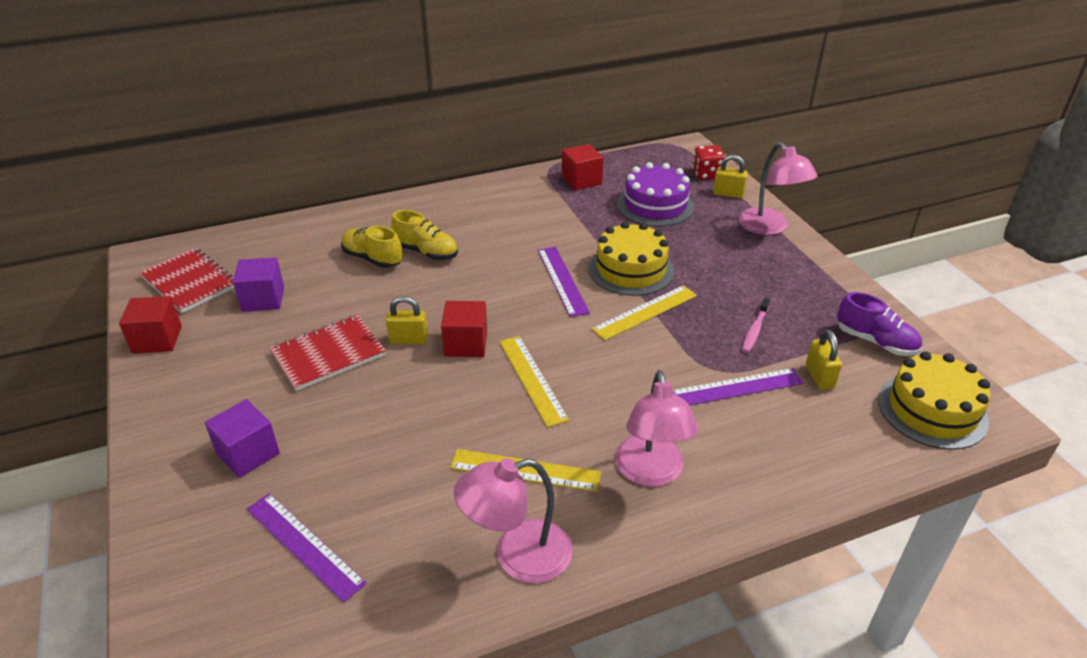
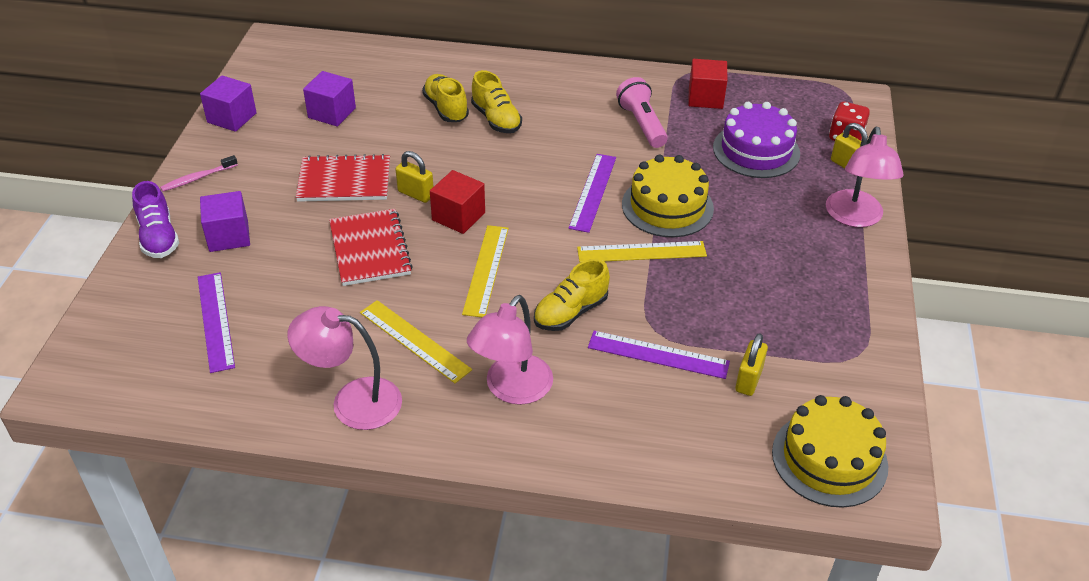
camera: 30 degrees right, 5 degrees up
(157, 340) = (232, 118): red cube -> purple cube
(190, 282) = (289, 76): red notebook -> red notebook (370, 249)
(551, 215) = (642, 124): none -> pink flashlight
(636, 384) = (570, 312): none -> yellow shoe
(754, 330) = (730, 311): pink toothbrush -> pink toothbrush (197, 178)
(876, 342) = (843, 373): purple shoe -> purple shoe (158, 237)

